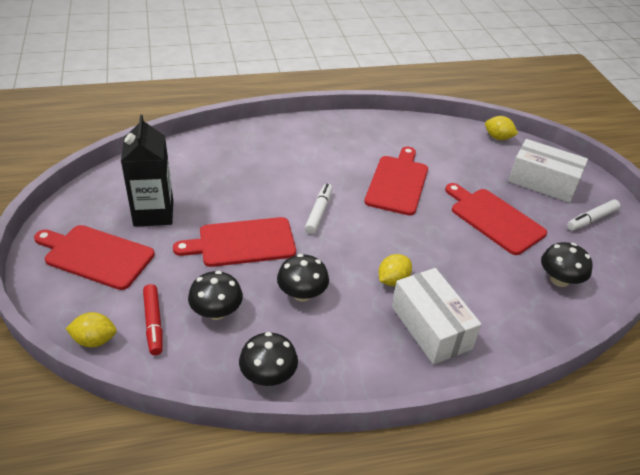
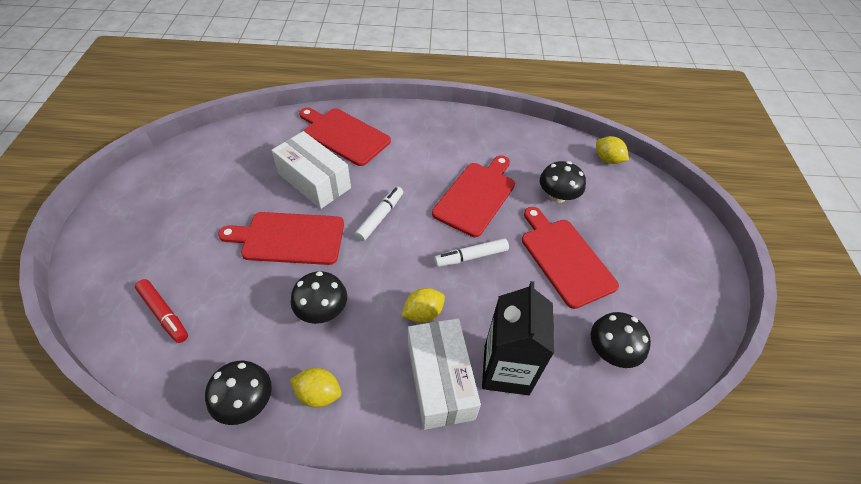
camera: 15 degrees right, 10 degrees up
(94, 340) = (102, 321): yellow lemon -> yellow lemon (318, 393)
(96, 256) = (147, 227): red cutting board -> red cutting board (344, 135)
(153, 213) = (220, 189): black carton -> black carton (506, 369)
(153, 323) = (164, 314): red marker -> red marker turned 45 degrees counterclockwise
(216, 311) = (229, 313): black mushroom -> black mushroom (557, 196)
(543, 182) = (638, 222): white box -> white box (314, 181)
(591, 219) = (678, 279): white marker -> white marker (471, 256)

